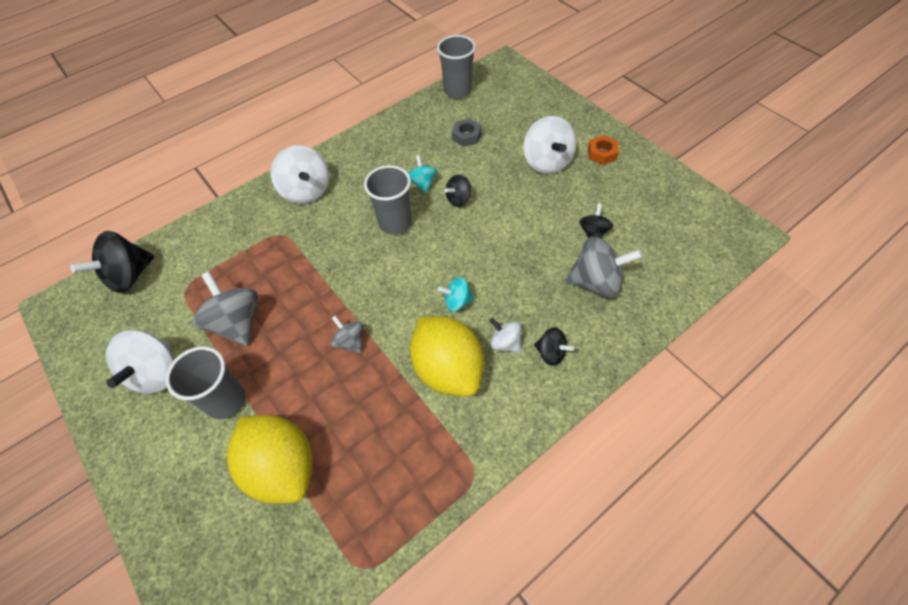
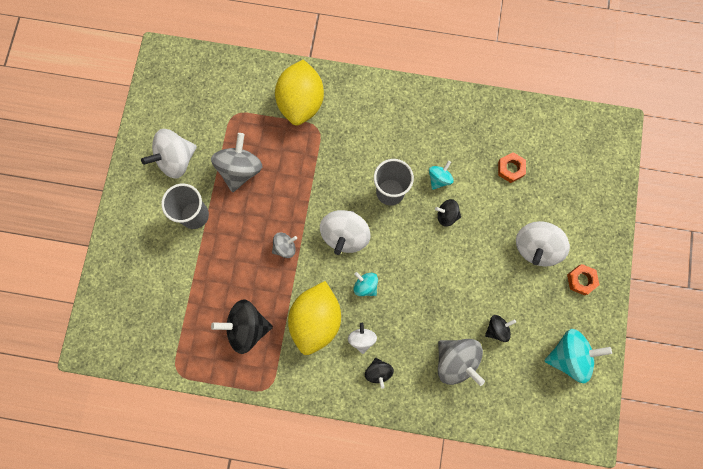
camera: 45 degrees right, 20 degrees up
(129, 276) = (213, 73): black spinning top -> black spinning top (247, 327)
(282, 467) = (188, 283): yellow lemon -> yellow lemon (301, 102)
(306, 191) = (364, 109): white spinning top -> white spinning top (345, 235)
(350, 341) = (285, 247): grey spinning top -> grey spinning top turned 60 degrees clockwise
(457, 91) = (552, 120): grey cup -> none
(466, 136) = (510, 169): grey nut -> orange nut
(661, 201) = (569, 356): none -> turquoise spinning top

